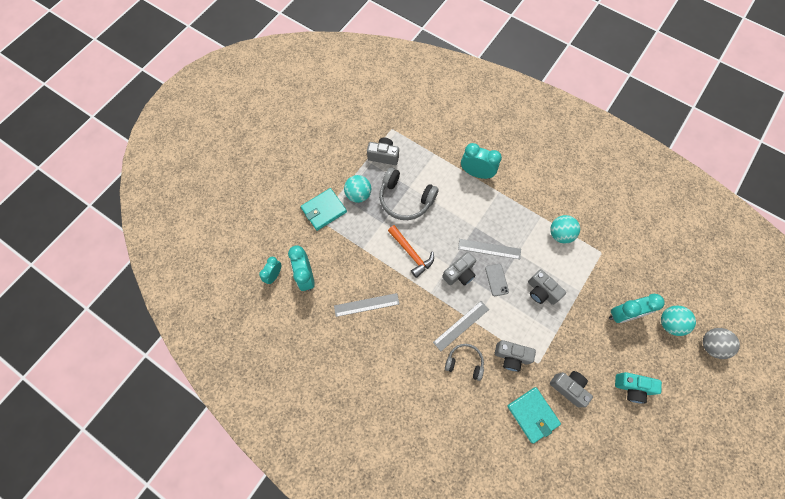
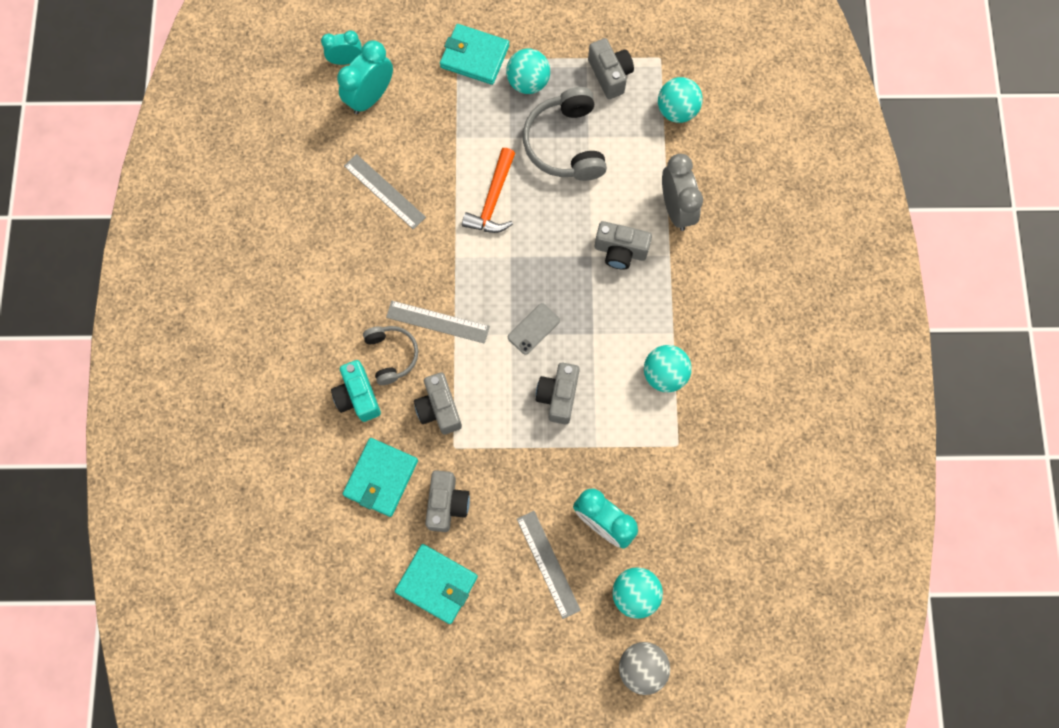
camera: 55 degrees right, 5 degrees up
(425, 140) = (677, 110): none -> turquoise ball
(459, 273) = (508, 277): grey camera -> grey camera (620, 251)
(476, 173) = (676, 209): turquoise clock -> grey clock
(489, 249) = (572, 293): grey ruler -> grey ruler (548, 564)
(611, 423) = (436, 584): none -> turquoise wallet
(632, 387) = (504, 587): turquoise camera -> turquoise camera (358, 396)

